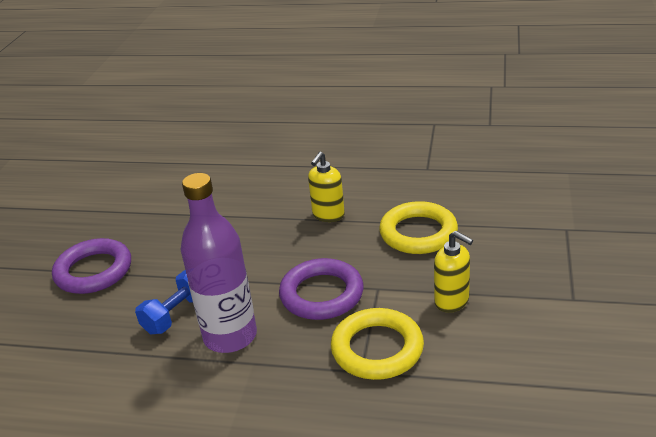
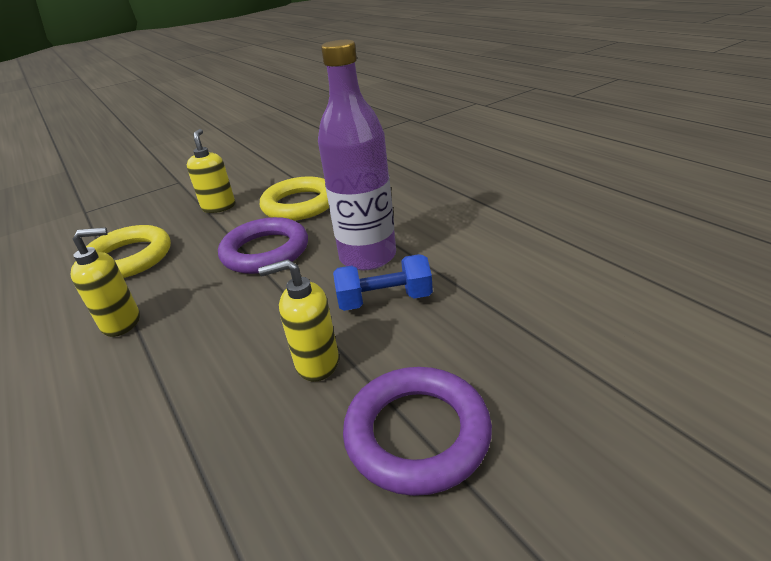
camera: 135 degrees left, 0 degrees up
(178, 265) = (316, 363): none -> yellow soap dispenser

